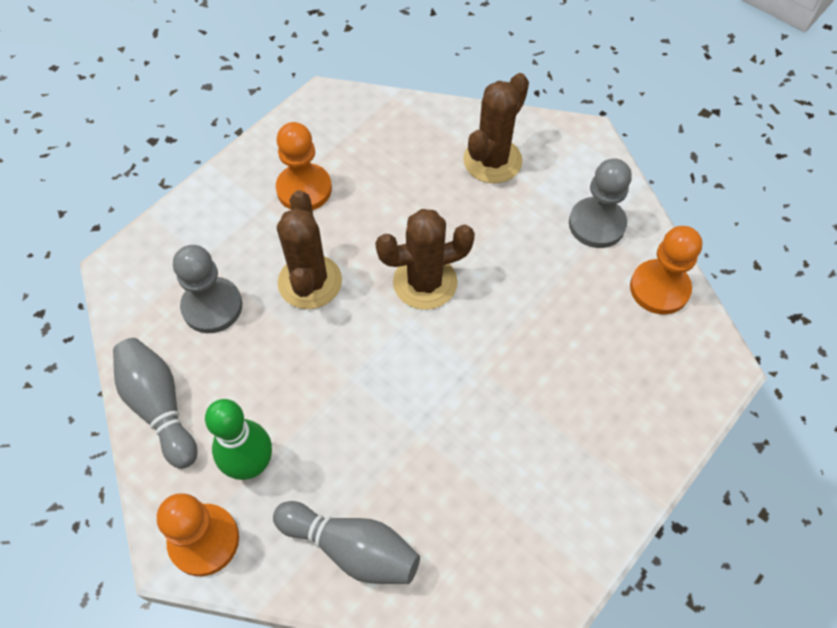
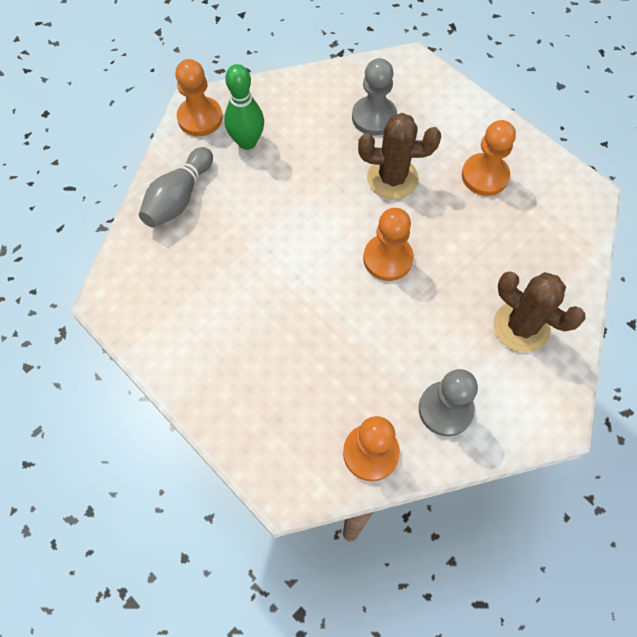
camera: 95 degrees right, 5 degrees up
(159, 406) = (296, 91): grey bowling pin -> none
(425, 282) = (387, 259): brown cactus -> orange pawn

